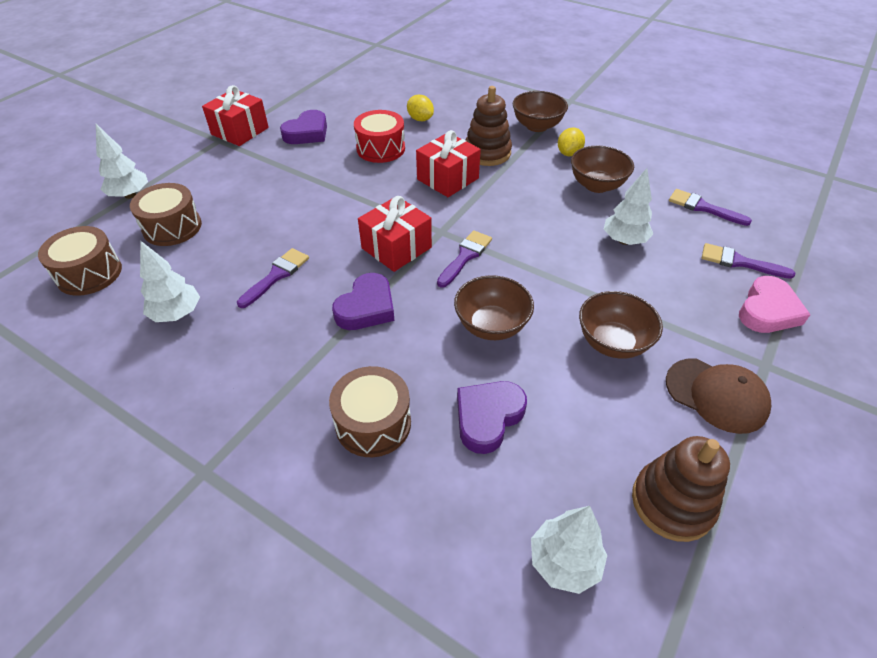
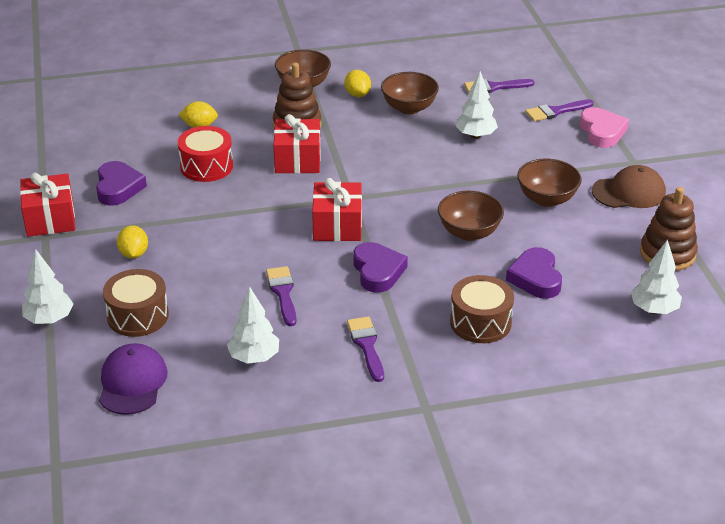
camera: 45 degrees left, 10 degrees down
(89, 273) = (132, 382): brown drum -> purple cap
(242, 182) = (134, 254): none -> yellow lemon
(465, 256) = (392, 203): purple brush -> purple brush (366, 345)

